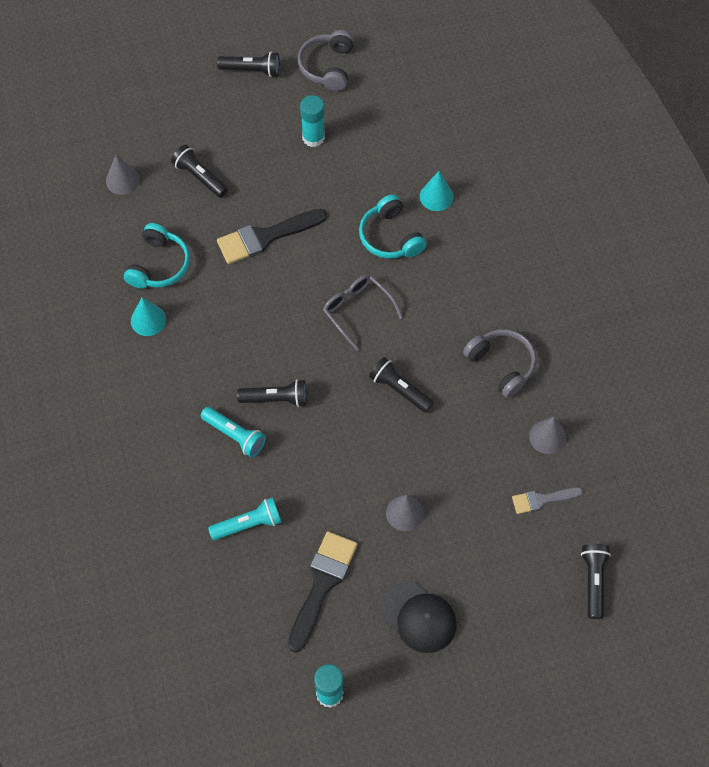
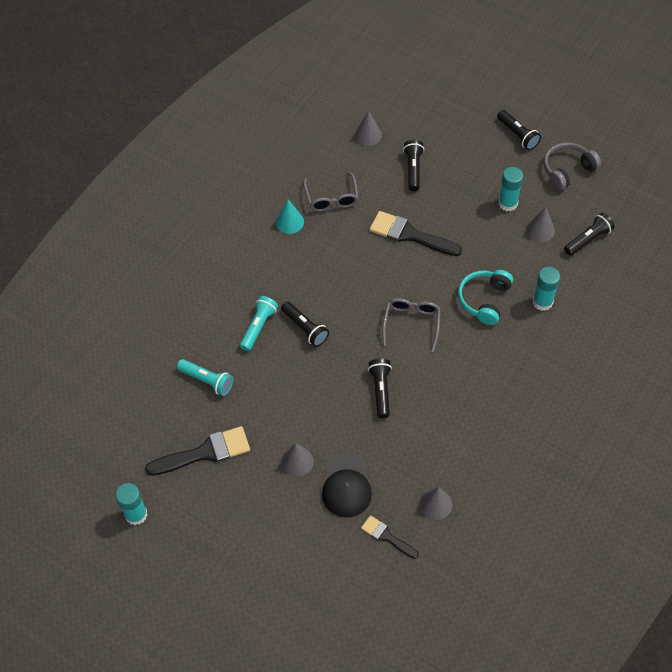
camera: 50 degrees right, 5 degrees down
(159, 265) = (331, 197): turquoise headphones -> grey glasses
(235, 435) = (259, 327): turquoise flashlight -> turquoise flashlight turned 150 degrees counterclockwise
(365, 137) = (540, 230): none -> grey cone
(419, 617) = (233, 526): black cap -> black cap (346, 486)
(436, 196) = (542, 302): turquoise cone -> turquoise glue stick
(501, 365) = (460, 436): grey headphones -> none
(542, 499) = (387, 536): grey brush -> black brush
(593, 581) = (357, 615): black flashlight -> black flashlight (588, 239)

